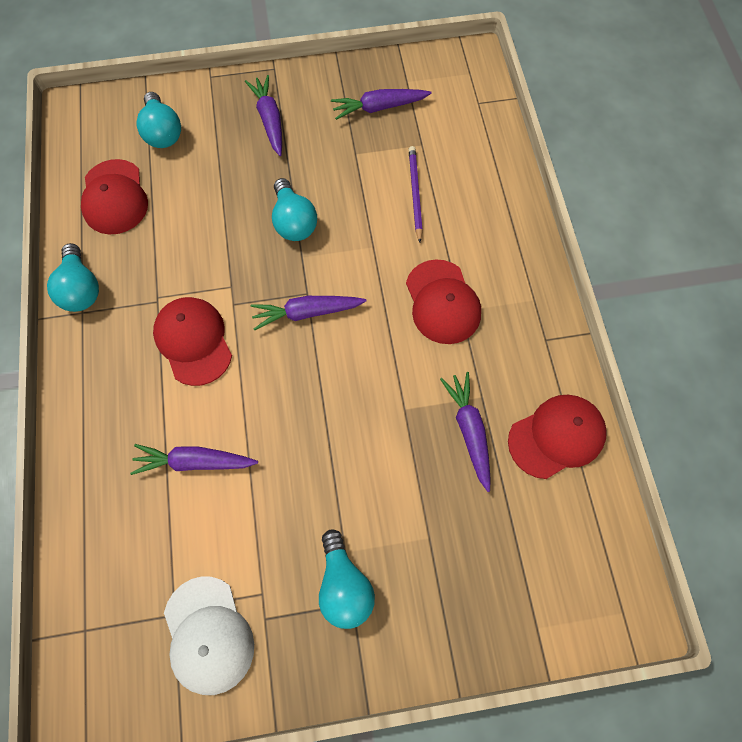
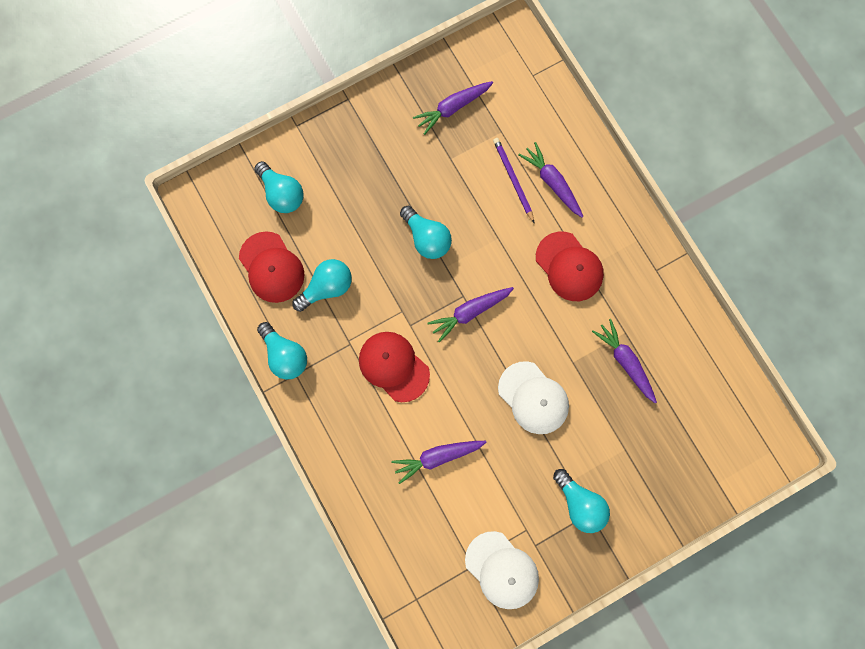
camera: 20 degrees left, 10 degrees up
(162, 236) = (327, 288): none -> turquoise light bulb
(269, 120) = (366, 151): purple carrot -> purple carrot (552, 182)
(339, 433) = (533, 398): none -> white cap
(556, 436) = (688, 343): red cap -> none

